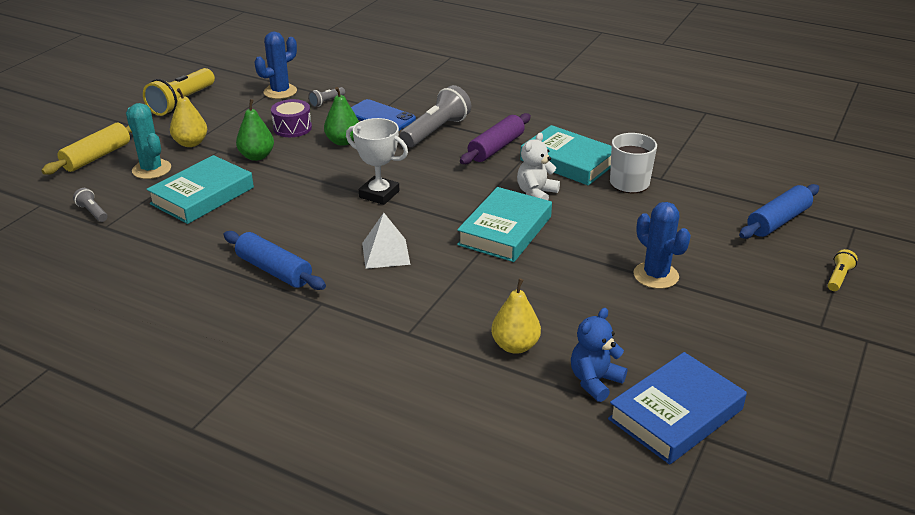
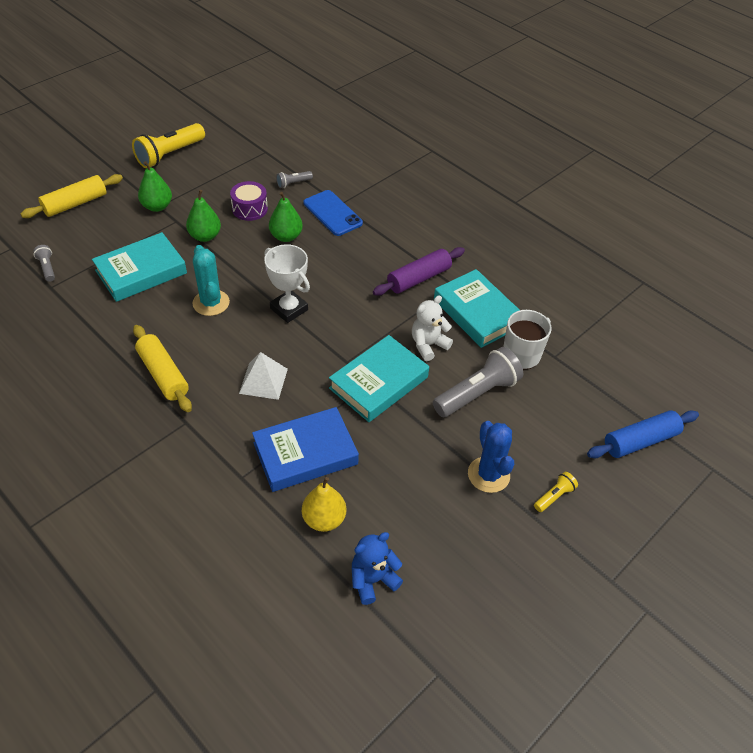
camera: 15 degrees right, 15 degrees up
(151, 169) = (113, 230): turquoise cactus -> turquoise cactus (211, 303)
(191, 143) = (157, 206): yellow pear -> green pear
(274, 270) = (163, 374): blue rolling pin -> yellow rolling pin
(280, 92) = (258, 161): blue cactus -> none
(436, 131) = (374, 243): grey flashlight -> grey flashlight (477, 393)
(675, 414) = (424, 639): blue book -> blue book (305, 453)
(838, 277) = (661, 527): yellow flashlight -> yellow flashlight (554, 496)

